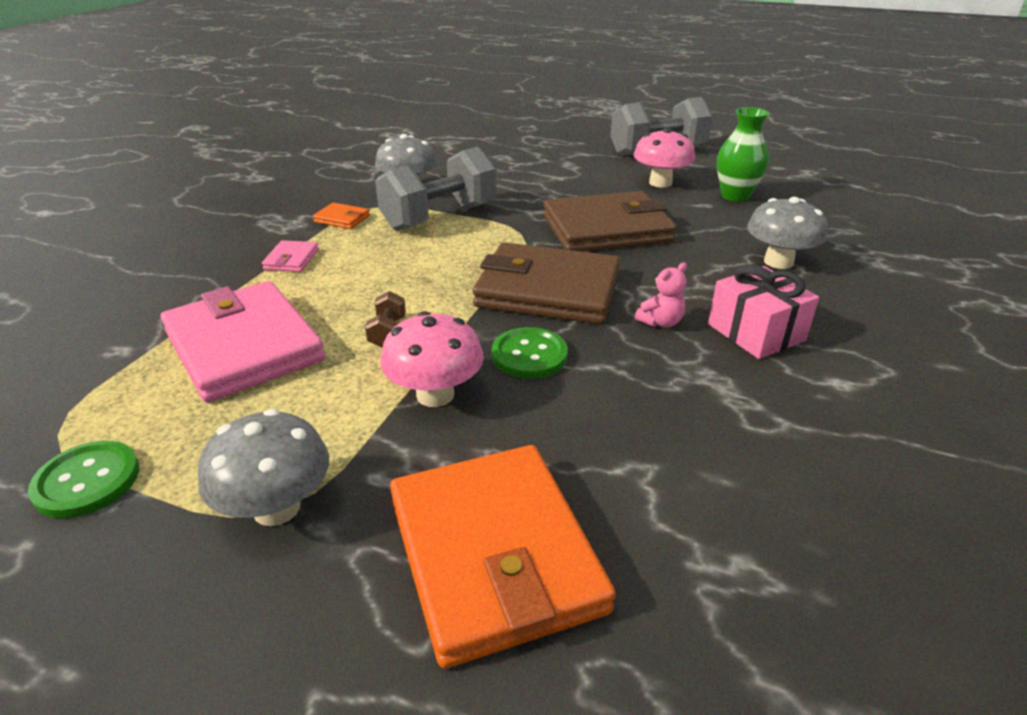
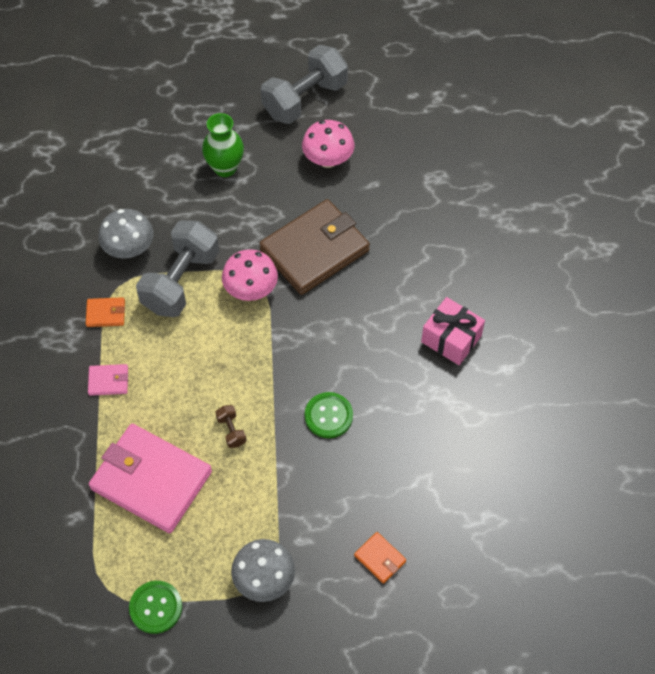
camera: 25 degrees left, 25 degrees up
(291, 259) = (108, 381): pink wallet -> pink wallet turned 75 degrees counterclockwise
(435, 395) = (293, 471): pink mushroom -> pink mushroom (251, 290)
(494, 554) = (380, 558): orange wallet -> orange wallet, size x0.42
(548, 290) = (308, 345): brown wallet -> none
(661, 322) = (392, 351): pink teddy bear -> none
(735, 196) = (392, 161): green vase -> green vase (225, 168)
(778, 262) = (446, 250): grey mushroom -> none

